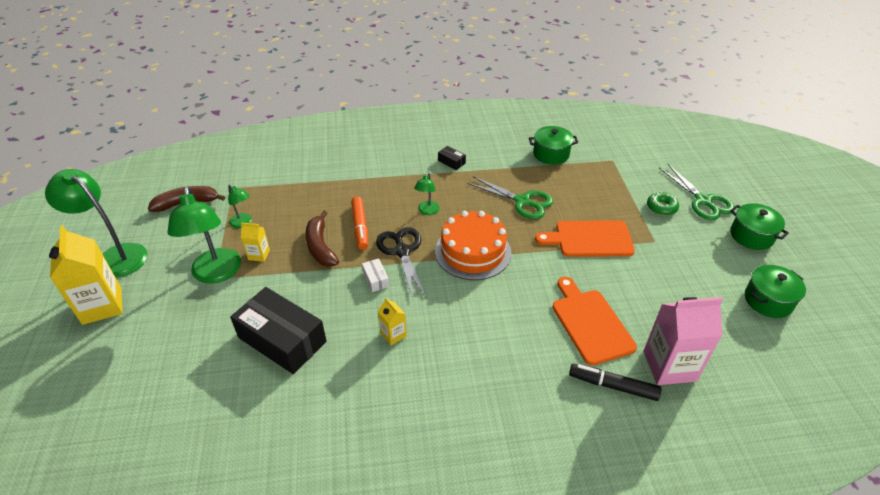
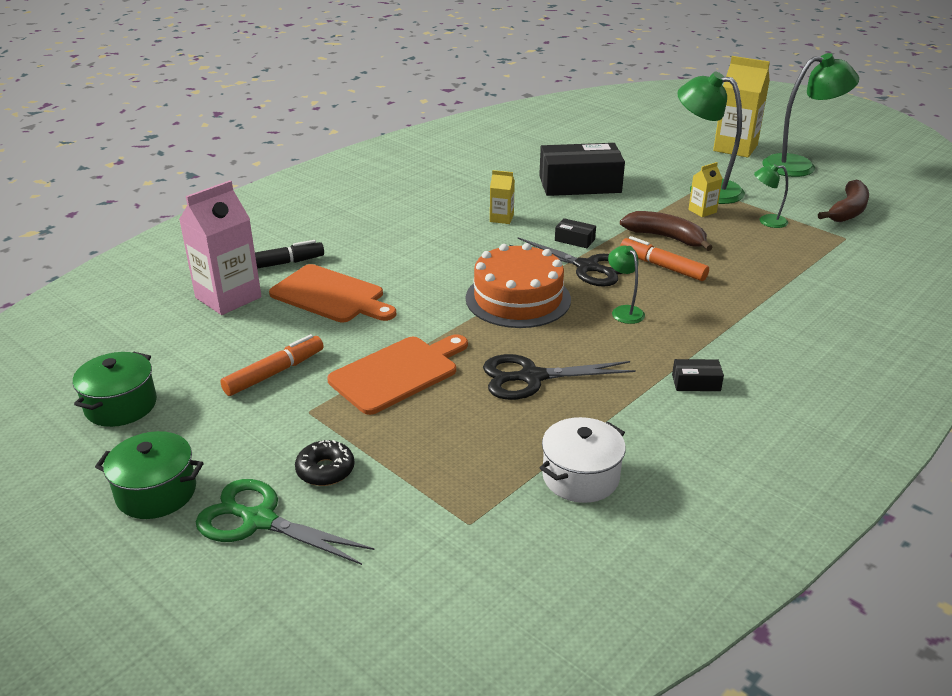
camera: 140 degrees right, 10 degrees down
(376, 279) = (574, 240): white box -> black box
(522, 201) = (531, 377): green scissors -> black scissors
(551, 154) = (580, 477): green pot -> white pot
(661, 207) = (325, 470): green donut -> black donut
(662, 276) = (275, 373): none -> orange marker

